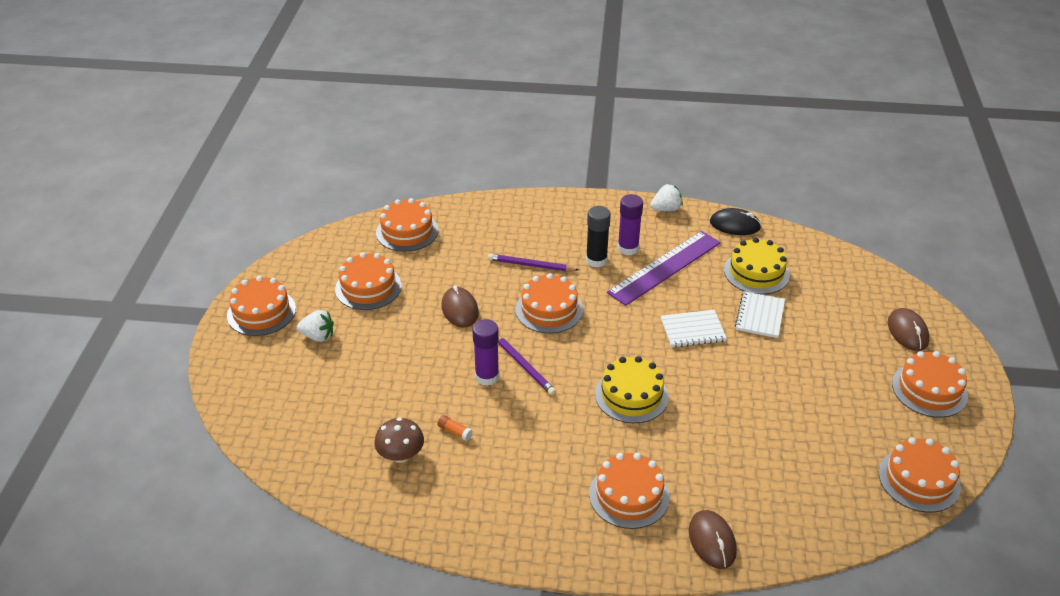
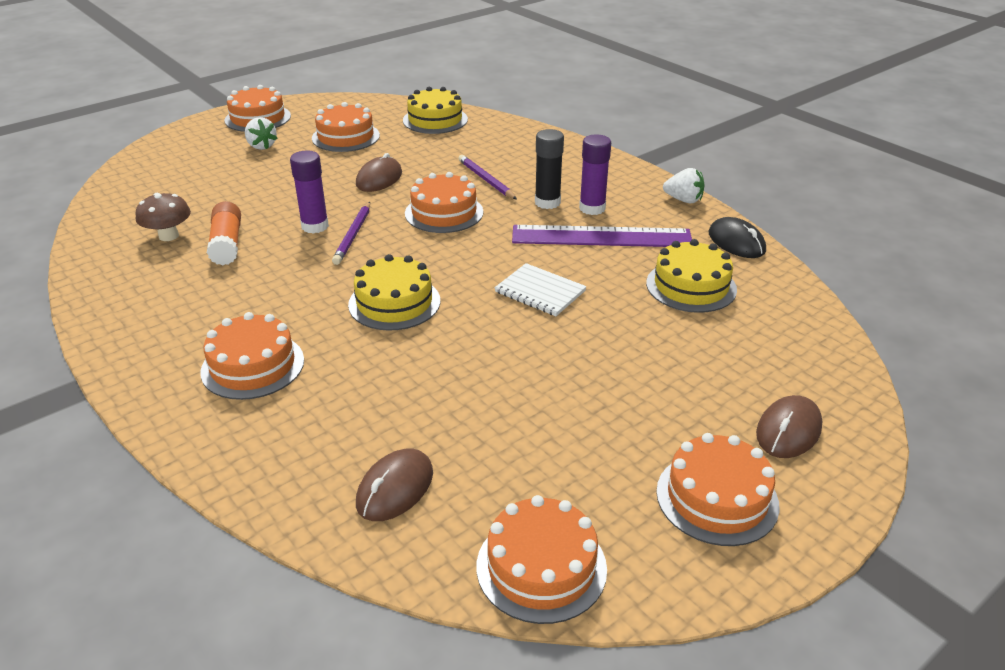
camera: 45 degrees right, 5 degrees down
(407, 231) = (435, 120): orange cake -> yellow cake
(455, 431) = (227, 244): orange glue stick -> orange glue stick, size x2.07
(712, 541) = (244, 448): brown mouse -> brown mouse (395, 488)
(759, 316) = (629, 319): white notebook -> none

